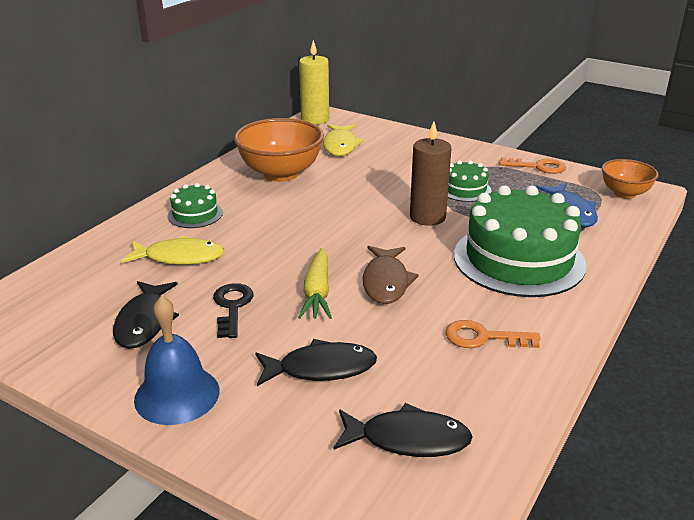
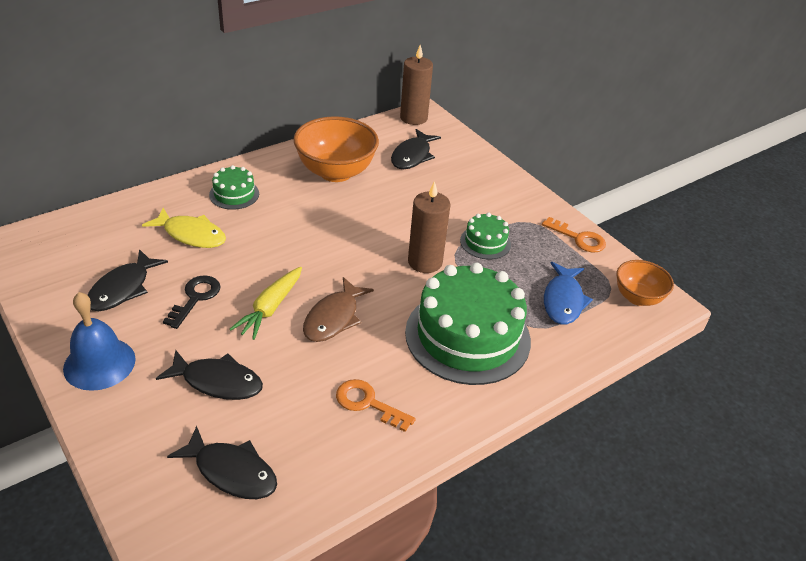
camera: 20 degrees right, 10 degrees up
(315, 119) = (413, 118): yellow candle -> brown candle
(340, 145) = (412, 156): yellow fish -> black fish

